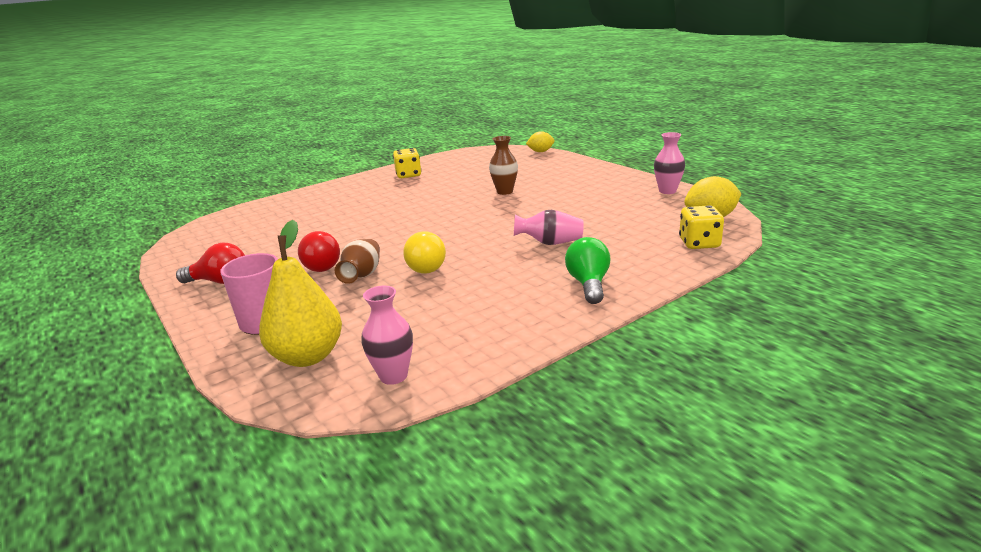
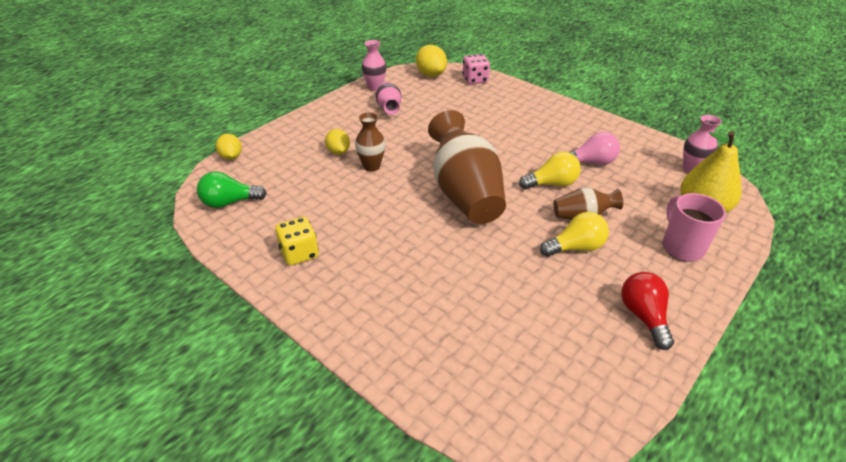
camera: 105 degrees left, 15 degrees up
(324, 265) = (575, 247): red light bulb -> yellow light bulb
(440, 225) = (465, 193): none -> brown vase
(455, 296) = (591, 162): none -> pink light bulb
(534, 180) = (338, 152): none -> yellow lemon
(550, 243) = (489, 132): pink vase -> pink vase (389, 107)
(588, 284) = (548, 114): green light bulb -> green light bulb (229, 202)
(699, 243) = (475, 80): yellow dice -> pink dice

